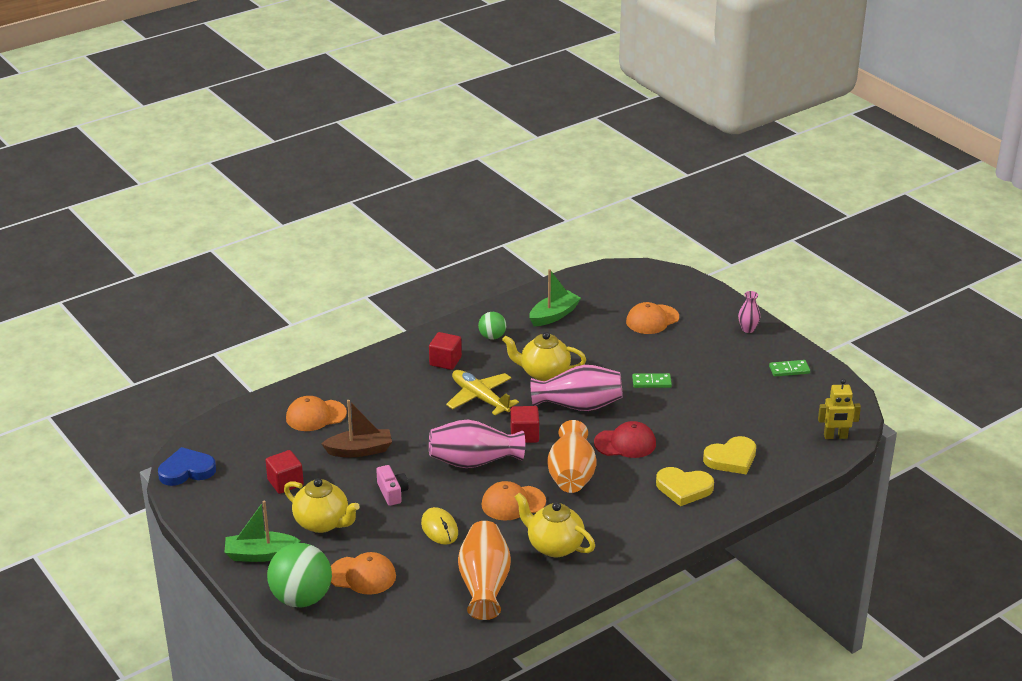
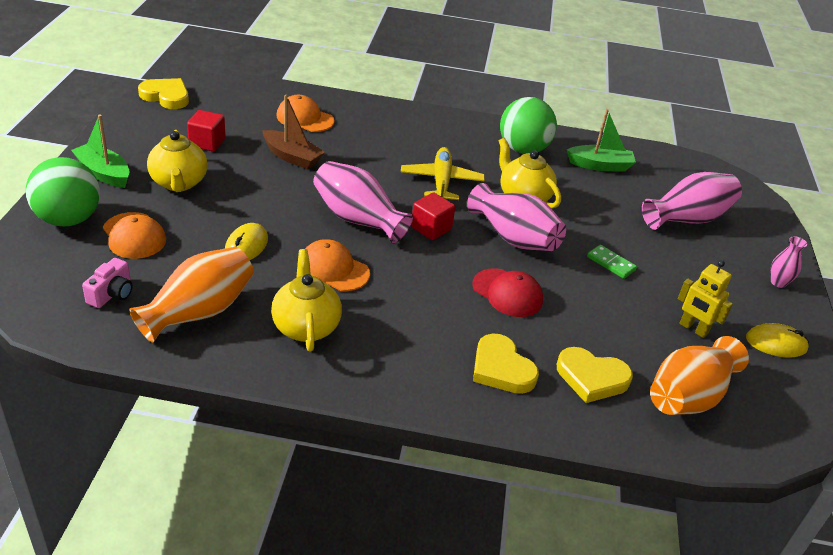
camera: 40 degrees right, 5 degrees up
(186, 470) = (166, 96): blue heart -> yellow heart
(392, 492) = (261, 198): pink camera -> pink camera (112, 294)
(445, 361) = (458, 143): red cube -> none
(492, 337) = (523, 149): green ball -> green ball, size x1.87
(571, 475) = (417, 284): orange vase -> orange vase (688, 397)
(652, 319) = (687, 219): orange cap -> pink vase
(789, 370) = (776, 343): green domino -> yellow mouse
(835, 436) = (743, 440): yellow robot -> yellow robot (693, 329)

